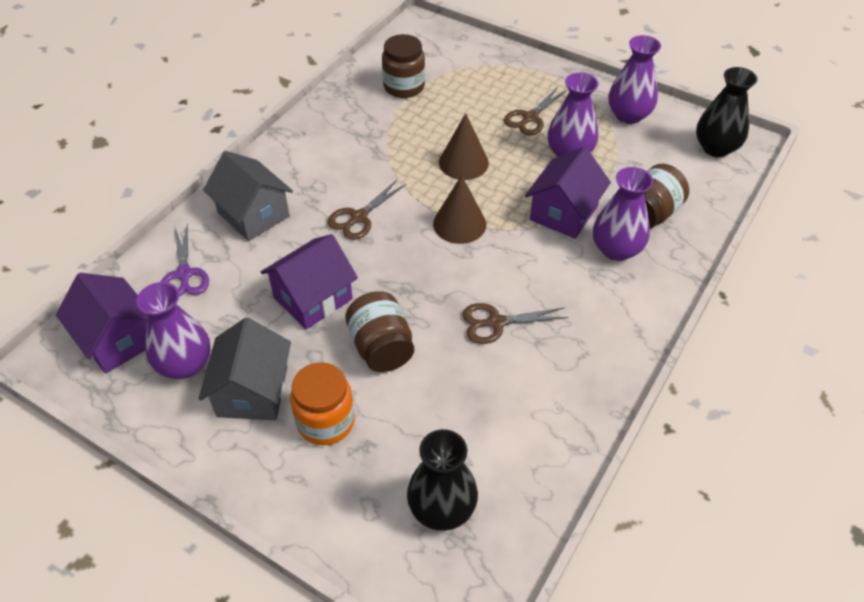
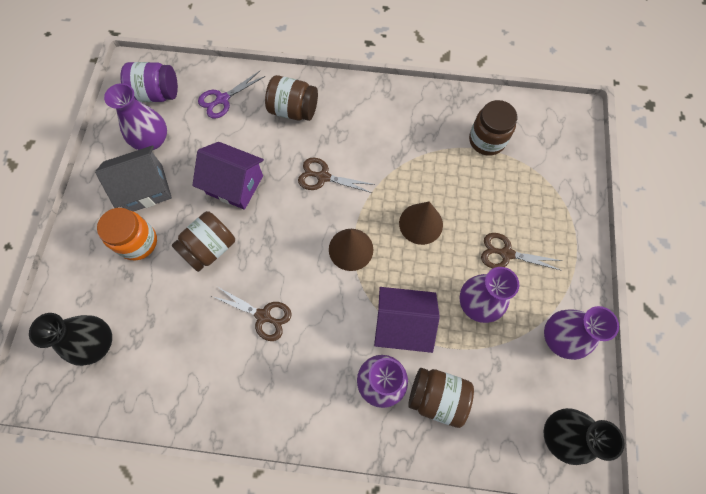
camera: 65 degrees right, 20 degrees up
(117, 339) = (156, 94): purple house -> purple jar
(253, 214) = (293, 110): grey house -> brown jar
(496, 322) = (263, 316): brown scissors -> brown scissors turned 150 degrees clockwise

